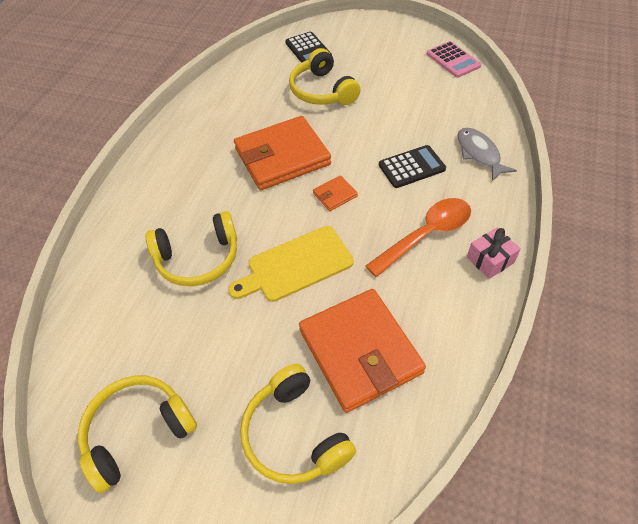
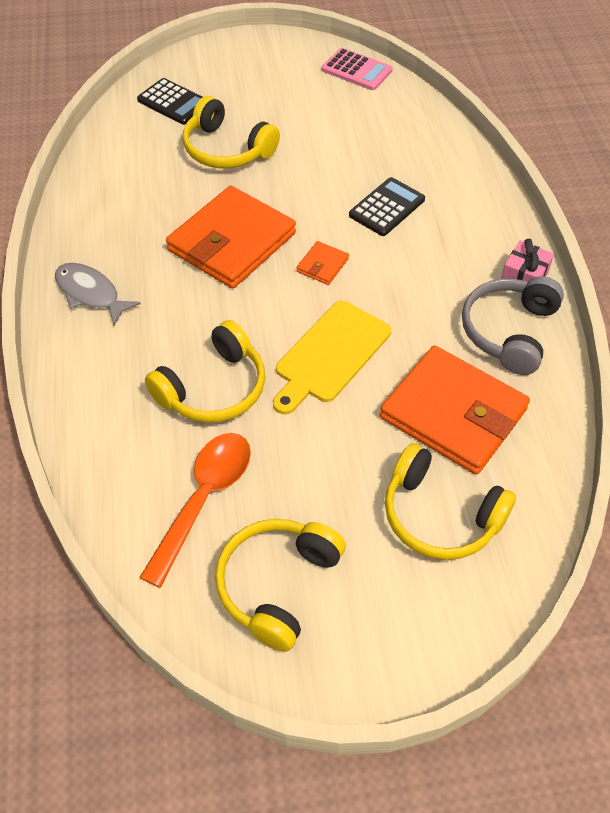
camera: 30 degrees left, 0 degrees up
(426, 235) = (446, 275): orange spoon -> orange spoon (203, 499)
(449, 301) = (509, 332): none -> grey headphones
(479, 153) = (448, 170): grey fish -> grey fish (90, 293)

